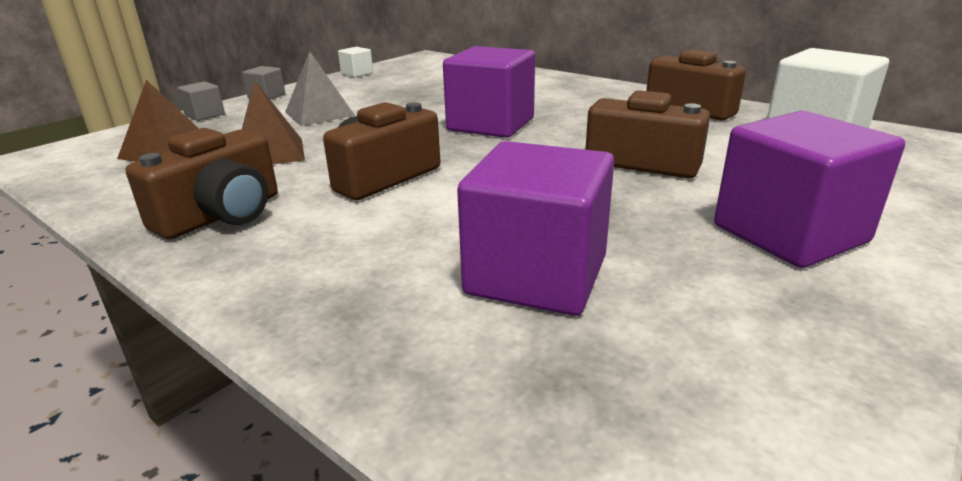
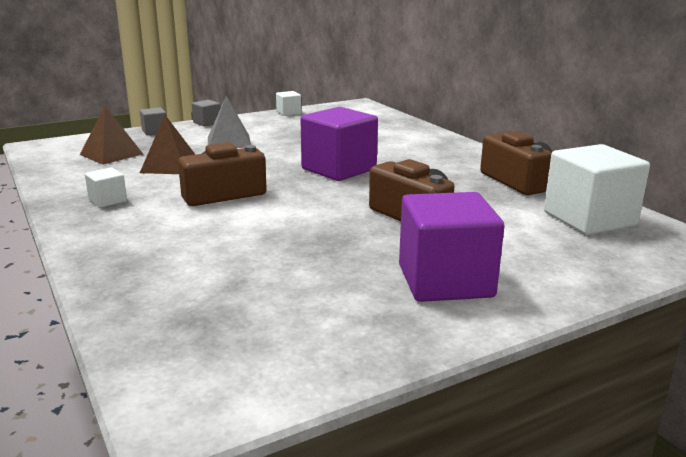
camera: 20 degrees right, 5 degrees down
(222, 215) = (108, 200): brown camera -> white cube
(536, 275) = (246, 270): purple cube -> none

